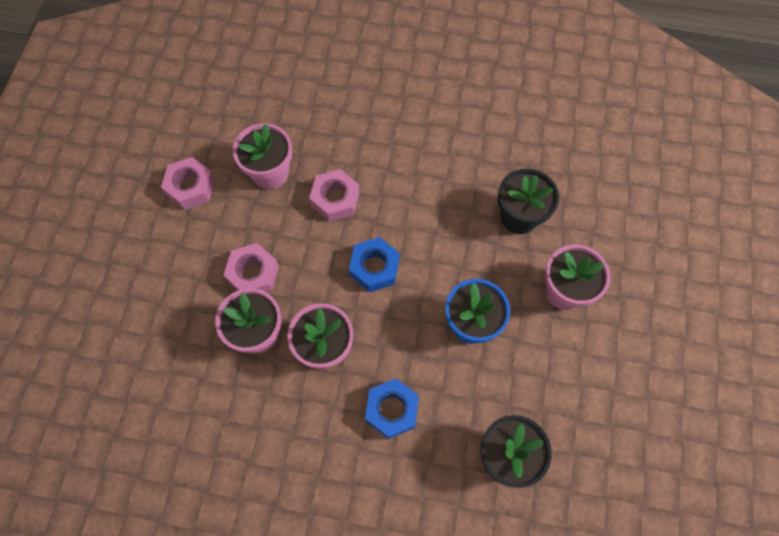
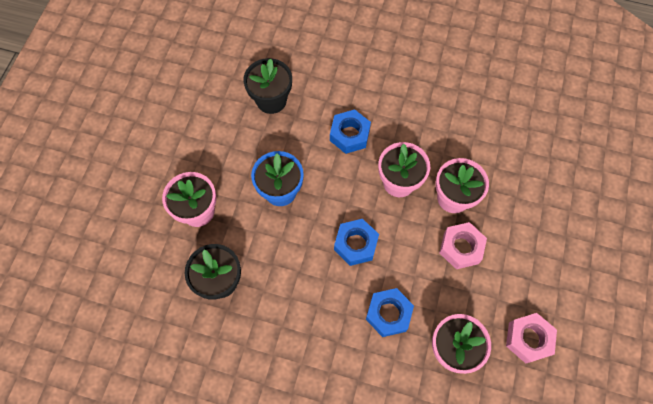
camera: 175 degrees left, 0 degrees up
(335, 199) = (388, 314): pink nut -> blue nut

